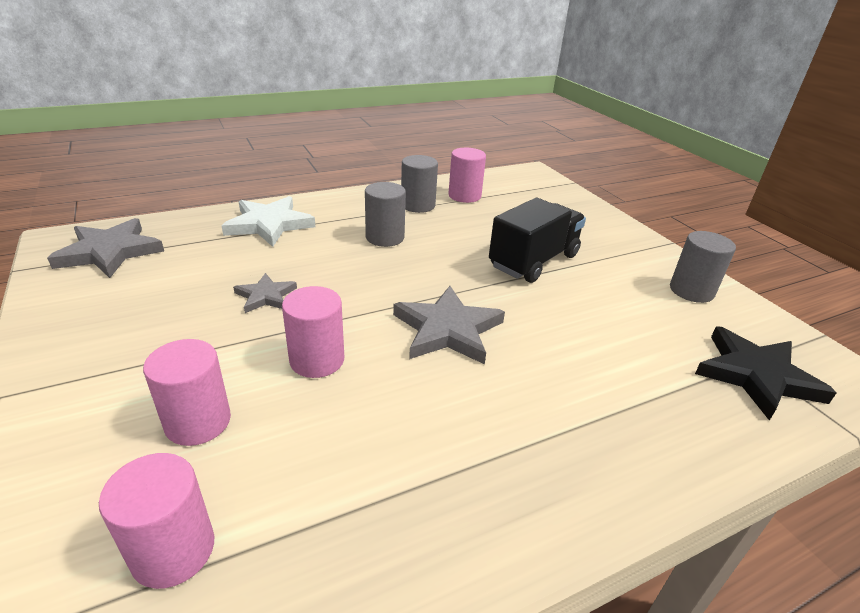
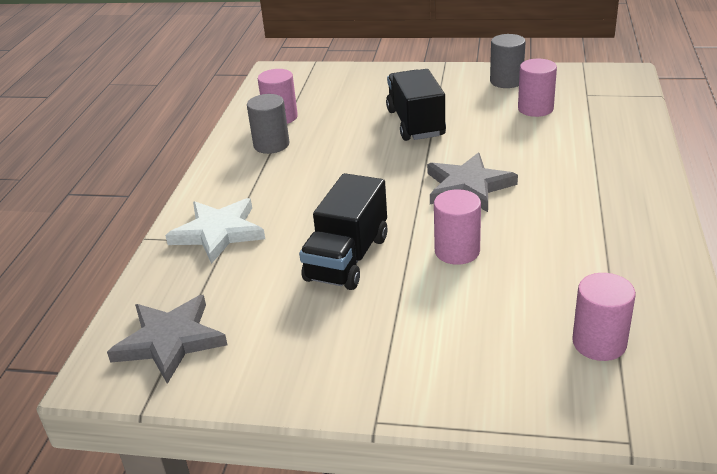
camera: 50 degrees left, 0 degrees up
(198, 422) = (486, 318): pink cylinder -> pink cylinder (535, 109)
(265, 296) = (347, 258): grey star -> black truck
(385, 237) = (311, 177): grey cylinder -> none
(756, 375) = (599, 99): black star -> none

